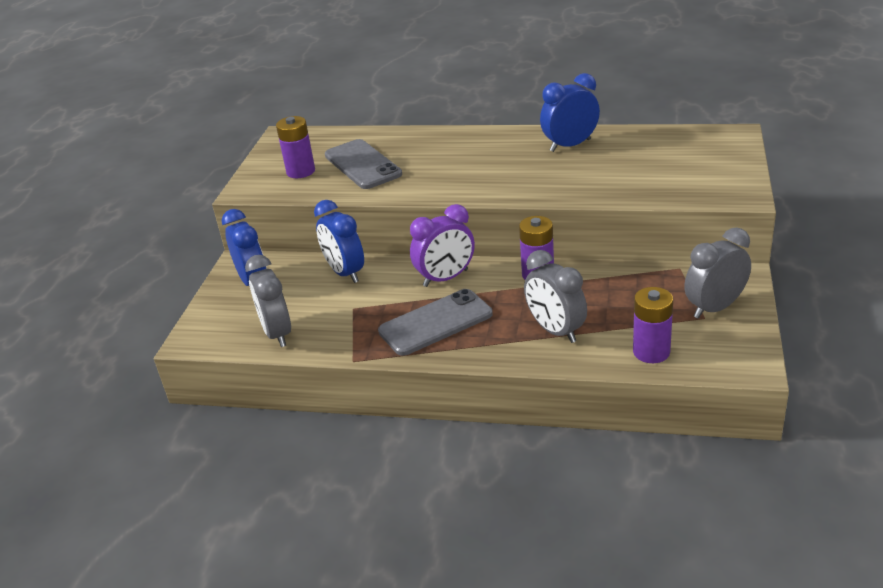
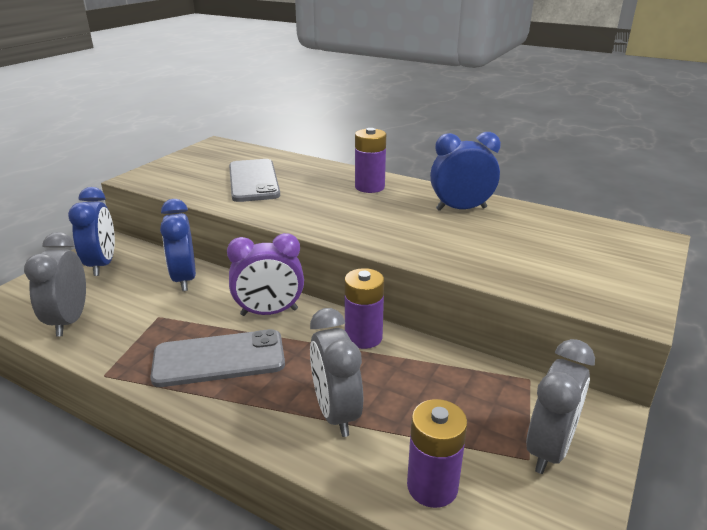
camera: 15 degrees right, 5 degrees down
(301, 171) = (197, 174): purple battery -> purple battery (369, 187)
(714, 308) = (549, 449): grey clock -> grey clock turned 135 degrees clockwise

